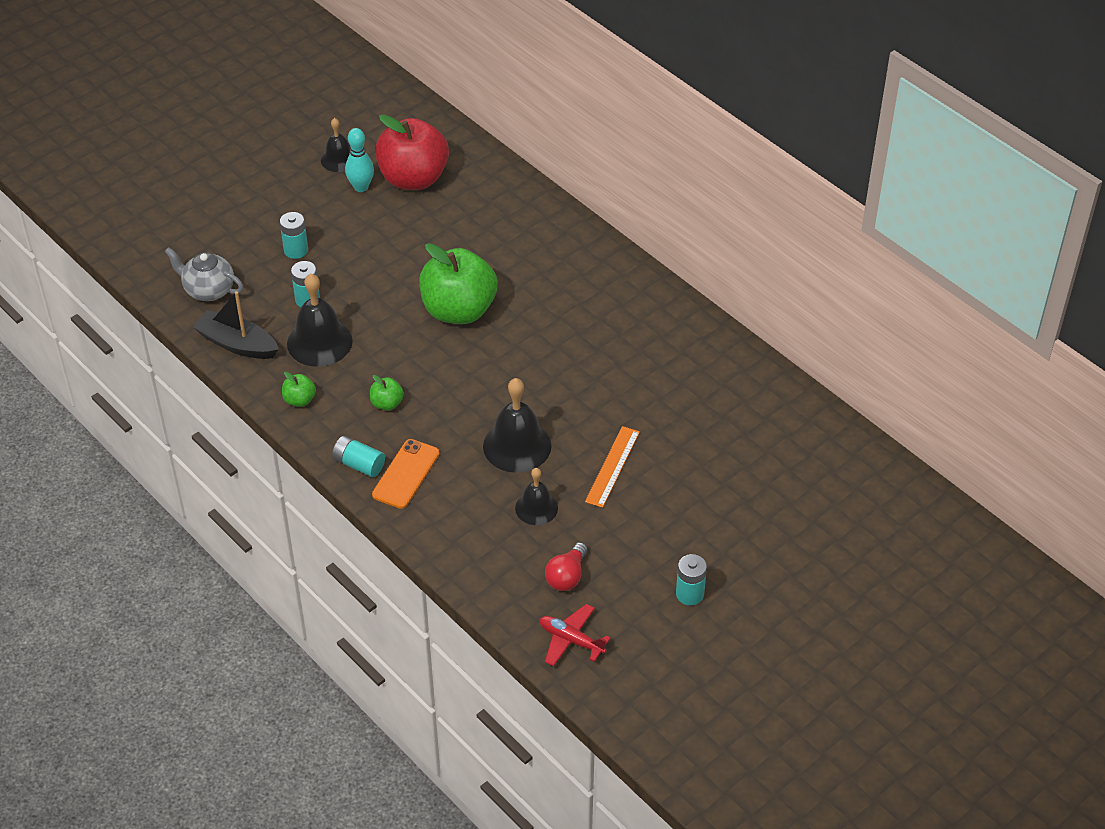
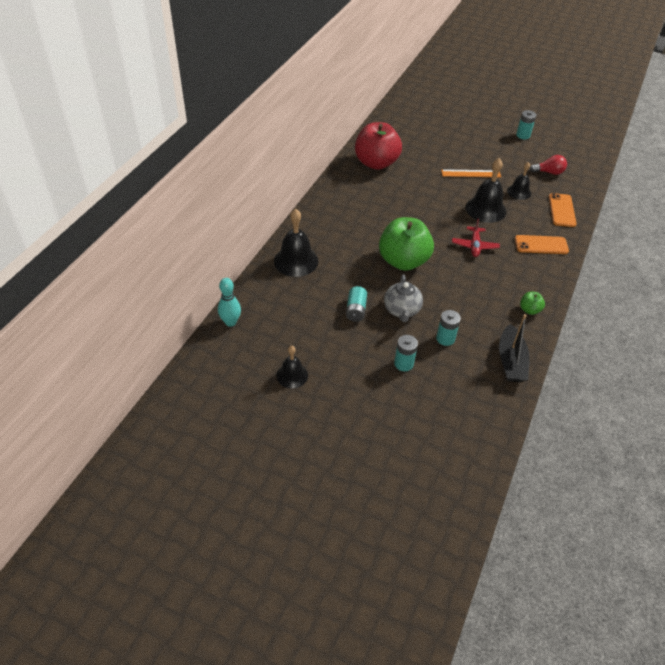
camera: 115 degrees left, 0 degrees up
(208, 290) = (476, 400): grey teapot -> grey teapot (402, 310)
(319, 342) = (477, 318): black bell -> black bell (296, 261)
(359, 464) = (552, 266): turquoise battery -> turquoise battery (356, 310)
(361, 187) = (316, 350): turquoise bowling pin -> turquoise bowling pin (230, 322)
(387, 403) = (499, 269): green apple -> none
(413, 178) = (291, 323): red apple -> red apple (376, 163)
(465, 541) = (562, 210): none -> orange phone
(571, 640) = (581, 163): red plane -> red plane (474, 246)

